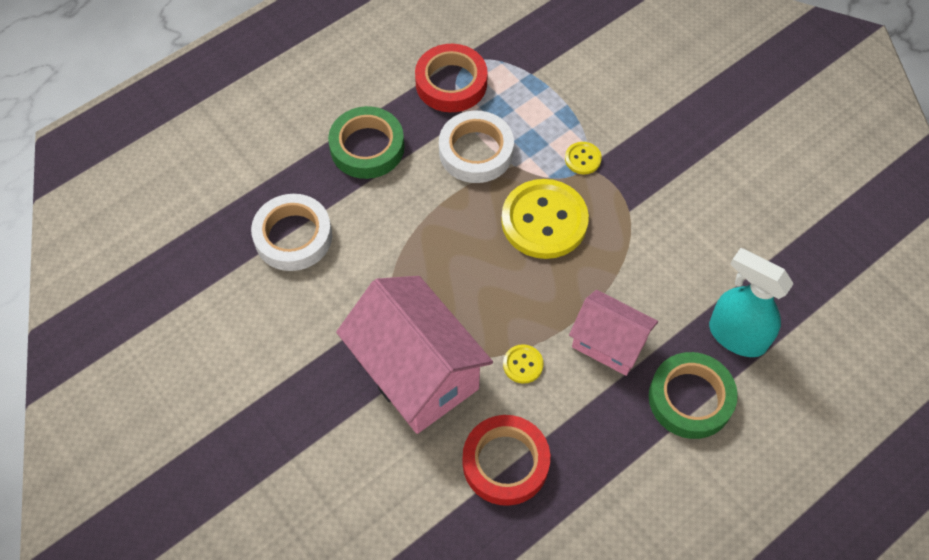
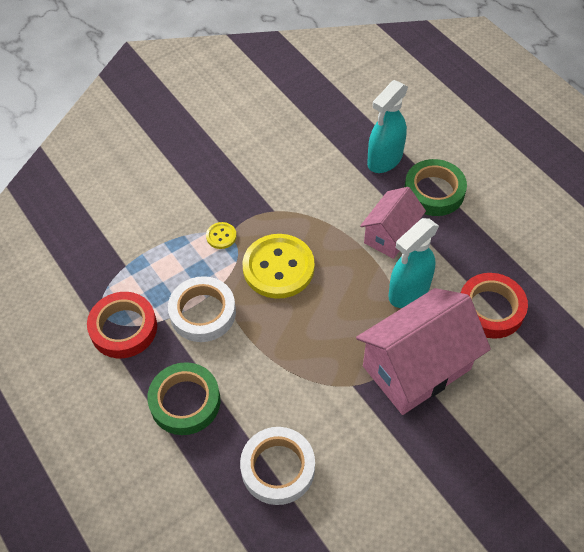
camera: 85 degrees left, 5 degrees down
(523, 364) = (408, 292): yellow button -> turquoise spray bottle

